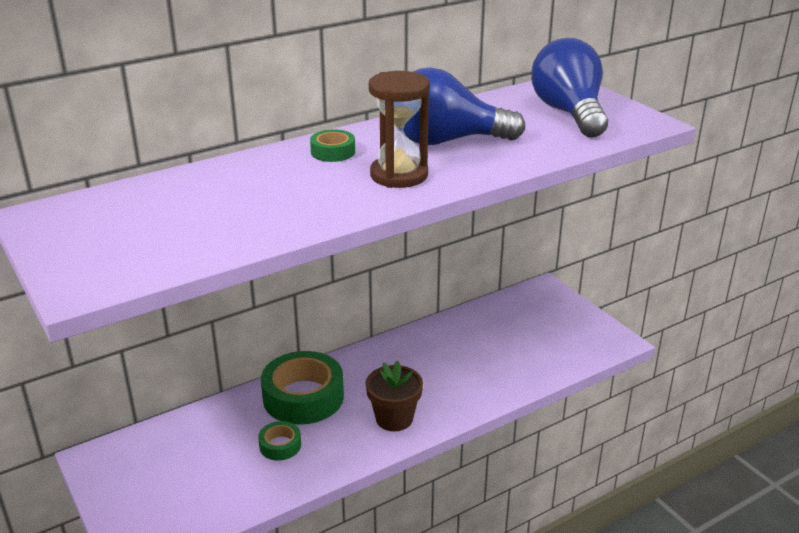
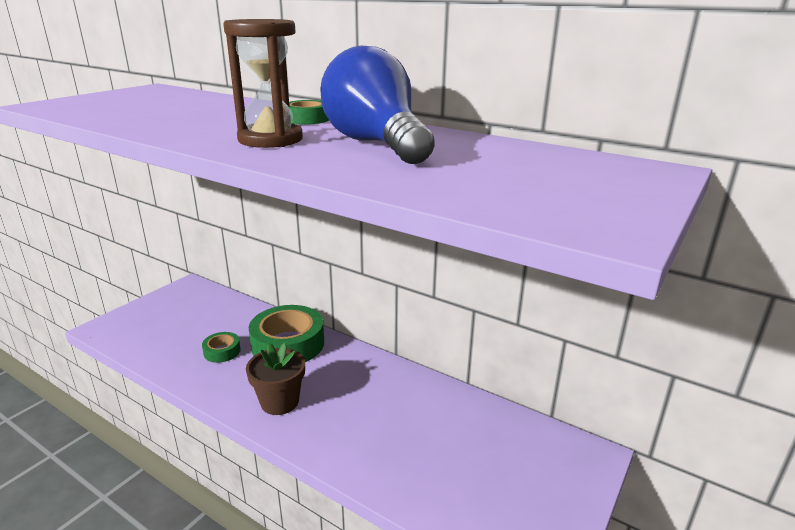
camera: 65 degrees right, 5 degrees down
(569, 113) = (550, 180): blue light bulb -> none

